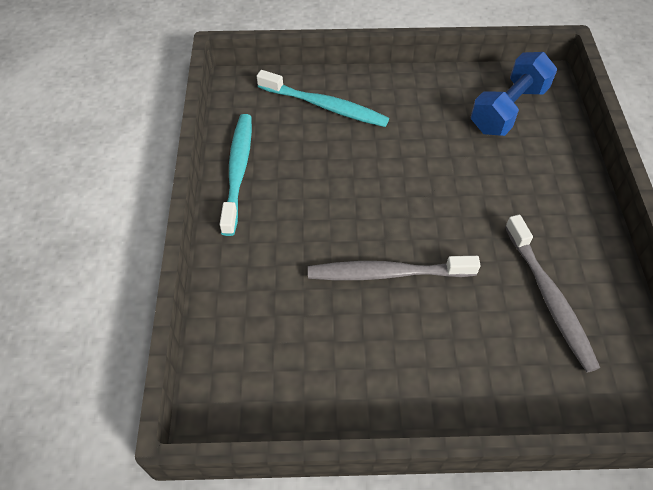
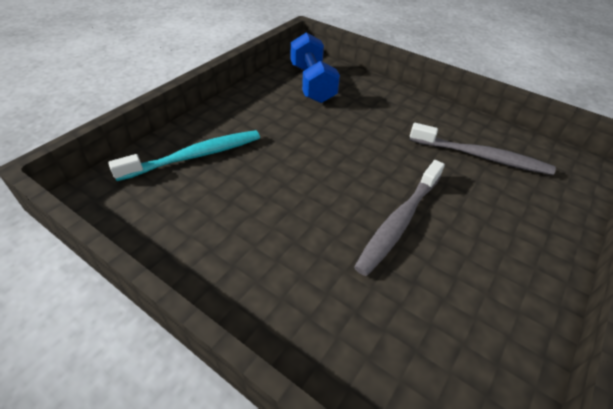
camera: 55 degrees left, 10 degrees down
(238, 171) = (189, 254): turquoise toothbrush -> none

